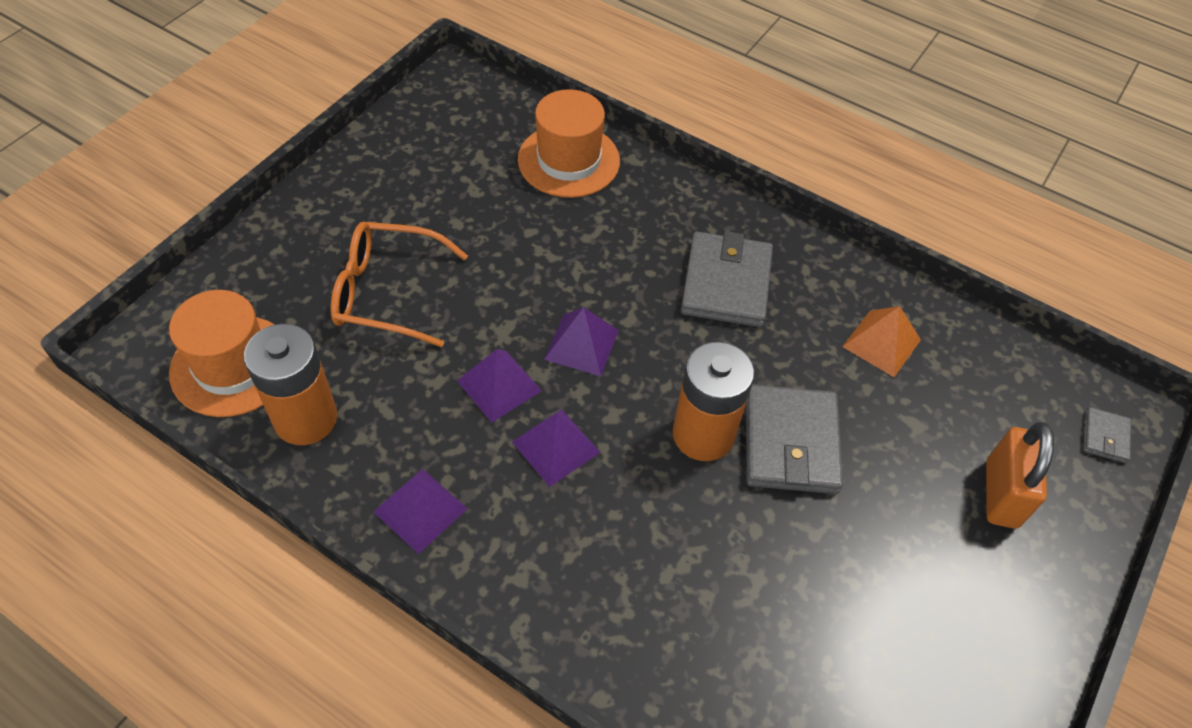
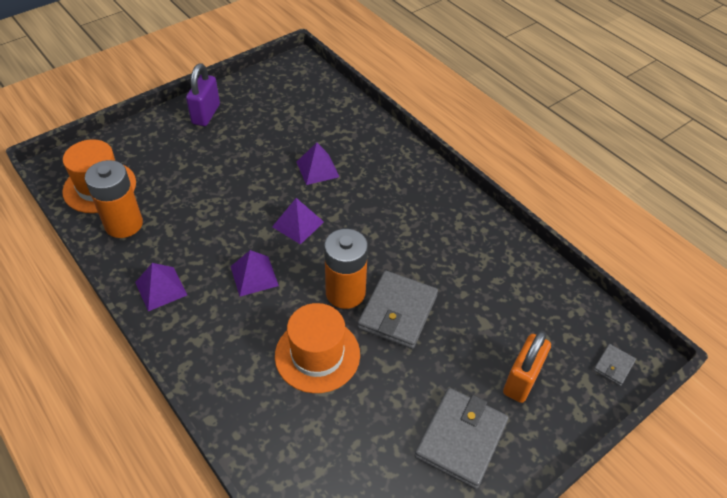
camera: 20 degrees right, 5 degrees down
(349, 197) = (206, 114): none -> purple padlock
(387, 292) = (201, 169): orange glasses -> none
(499, 385) = (238, 234): purple pyramid -> purple pyramid (317, 169)
(569, 160) = (342, 122): orange hat -> orange hat (317, 355)
(726, 283) = (403, 211): grey wallet -> grey wallet (461, 439)
(881, 343) = (486, 270): orange pyramid -> none

